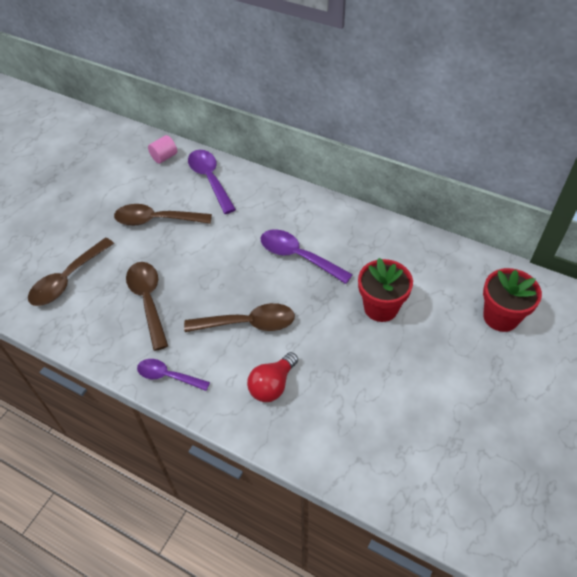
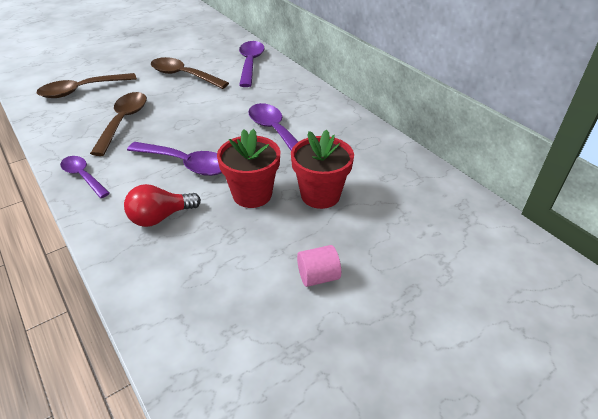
camera: 25 degrees right, 10 degrees down
(164, 157) = (228, 42): pink cylinder -> pink cylinder (318, 276)
(248, 323) = (186, 164): brown spoon -> purple spoon
(501, 317) = (449, 250): red flower pot -> red flower pot (252, 194)

